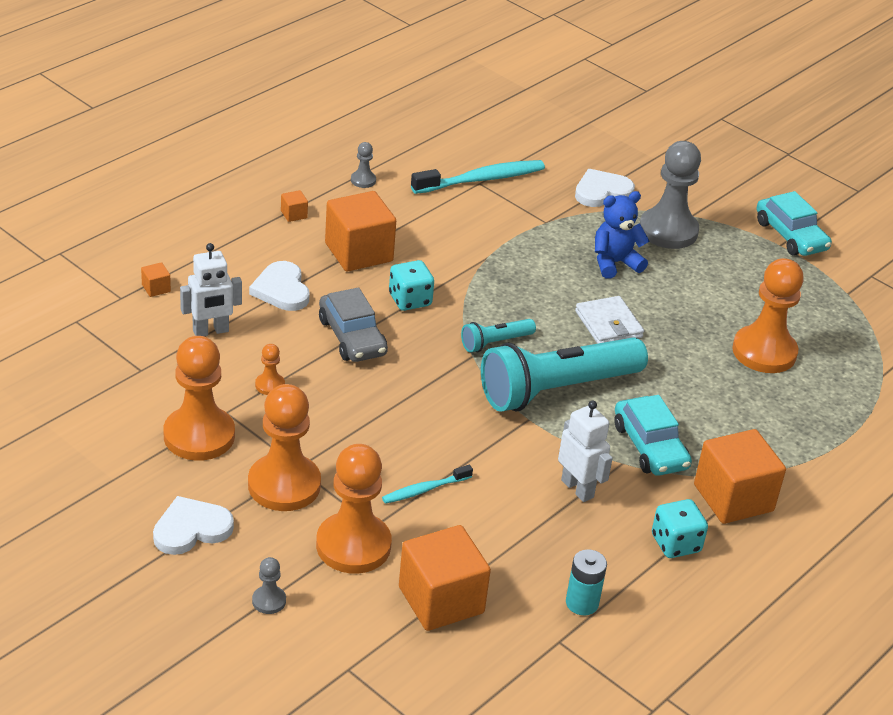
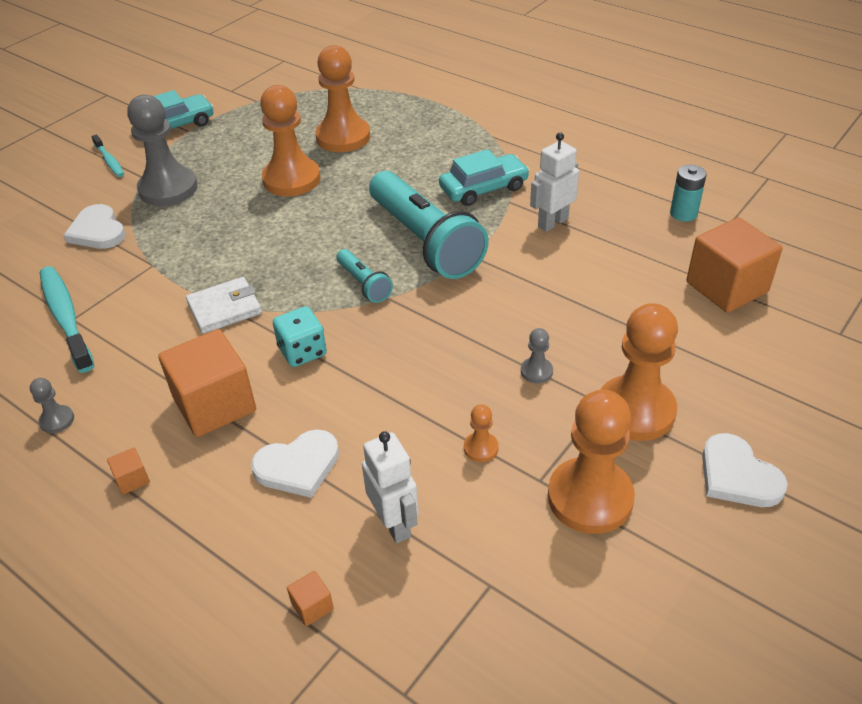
camera: 90 degrees left, 5 degrees up
(269, 601) = (797, 397): grey pawn -> grey pawn (536, 371)
(352, 337) = (377, 390): grey car -> none
(353, 545) = (693, 348): orange pawn -> orange pawn (291, 179)
(424, 490) = (595, 310): turquoise toothbrush -> turquoise toothbrush (109, 161)
(608, 324) = (321, 217): white wallet -> white wallet (224, 308)
(614, 263) = (223, 217): blue teddy bear -> none
(675, 543) = (592, 173): turquoise dice -> none
(733, 498) = (528, 149): orange cube -> none

